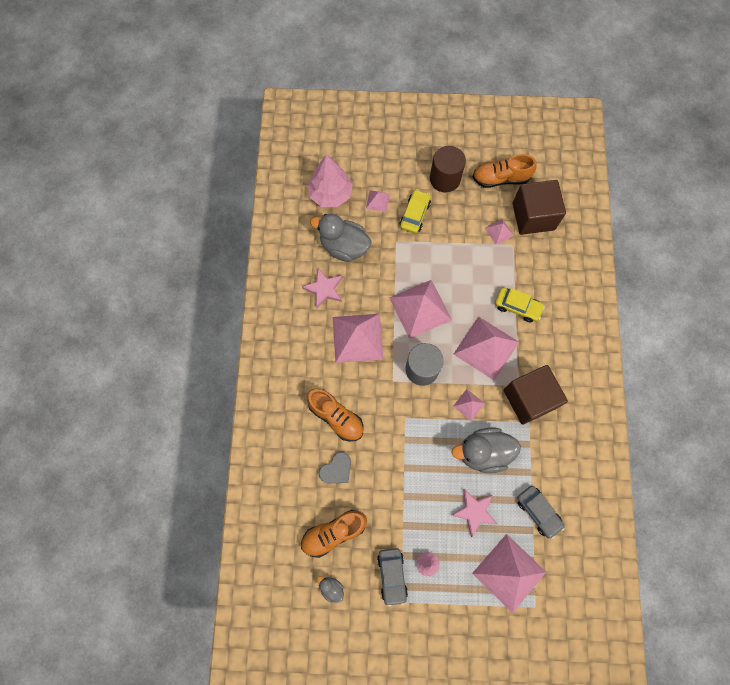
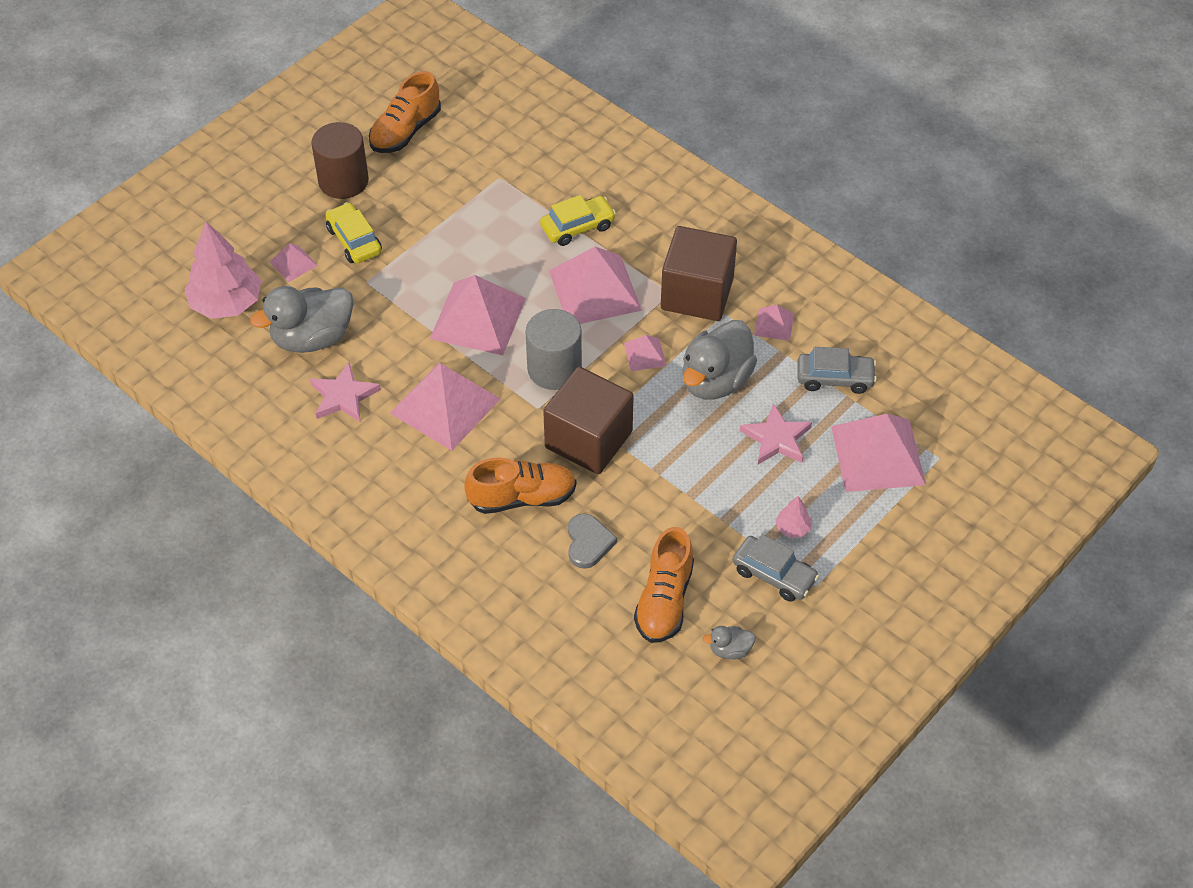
camera: 50 degrees left, 20 degrees down
(499, 231) = (468, 178): pink pyramid -> pink pyramid (774, 324)
(533, 216) = (486, 136): brown cube -> brown cube (588, 440)

